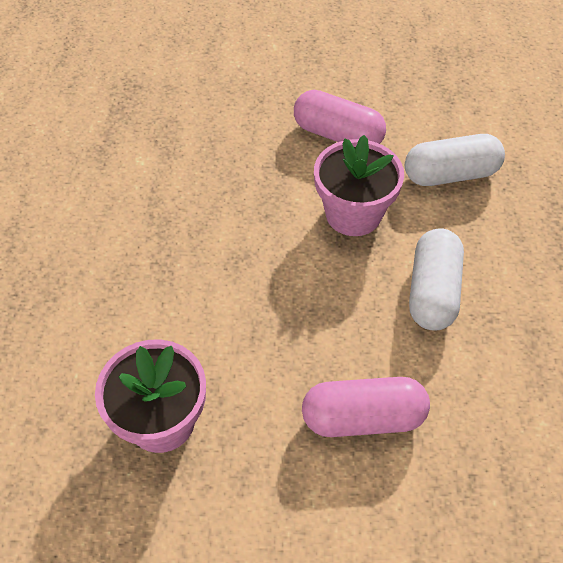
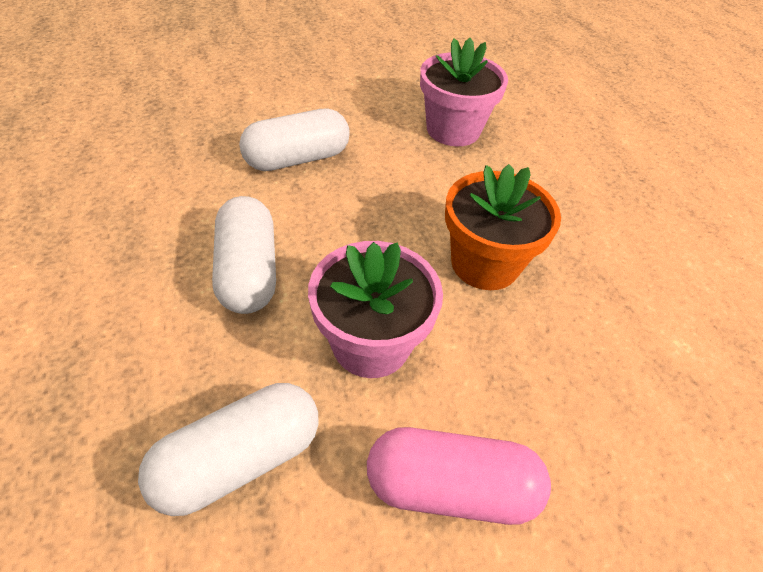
camera: 155 degrees right, 5 degrees down
(236, 249) = (484, 263): none -> orange flower pot
(363, 418) = (297, 159): pink capsule -> white capsule

